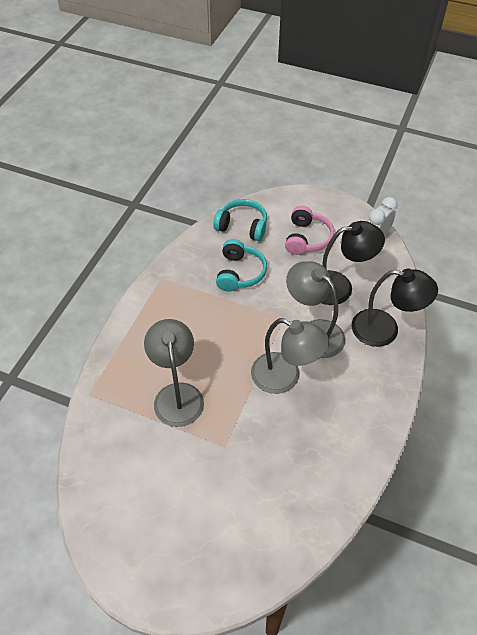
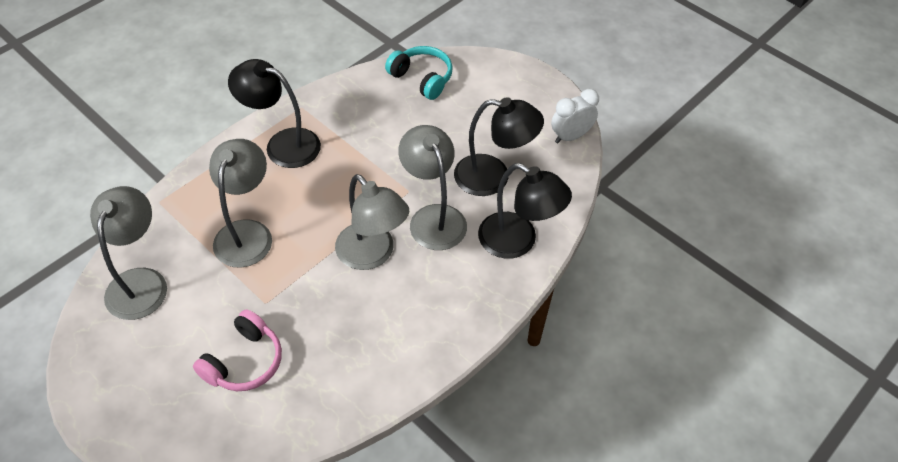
camera: 20 degrees right, 0 degrees up
(113, 466) = (140, 282): none -> grey lamp
(164, 313) = (282, 144): none -> black lamp
(239, 273) = (389, 128): turquoise headphones -> none
(307, 238) = (487, 113): pink headphones -> pink headphones (244, 361)

